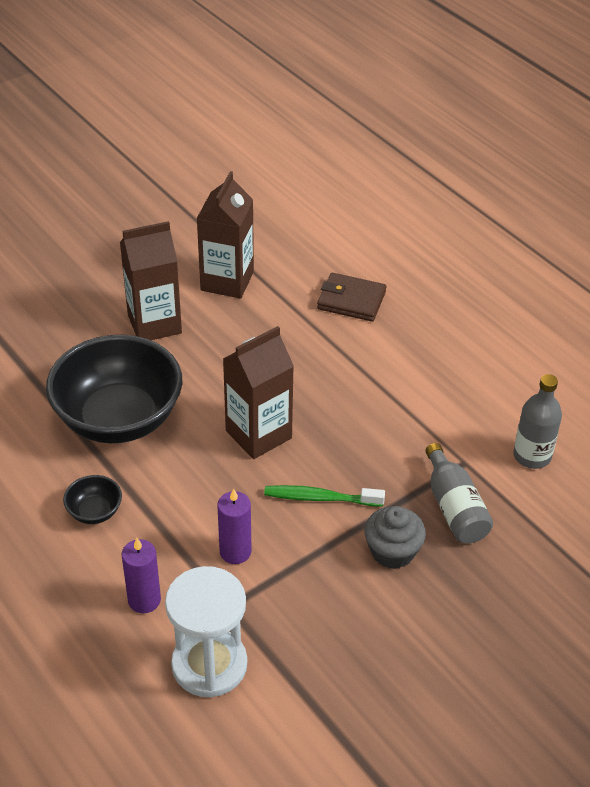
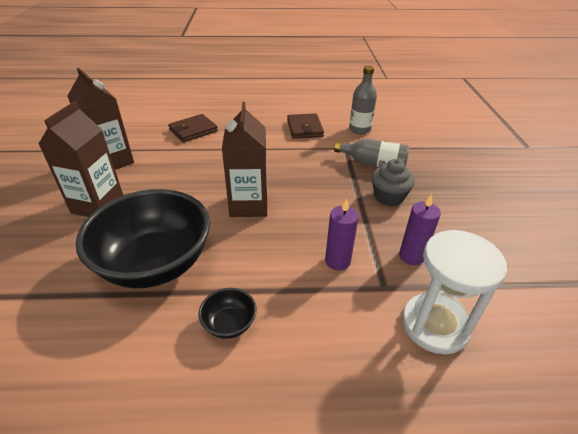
camera: 55 degrees left, 5 degrees down
(144, 600) = (346, 335): purple candle -> purple candle (411, 256)
(320, 498) = (325, 204): green toothbrush -> none
(470, 398) = (304, 128): none -> brown wallet

